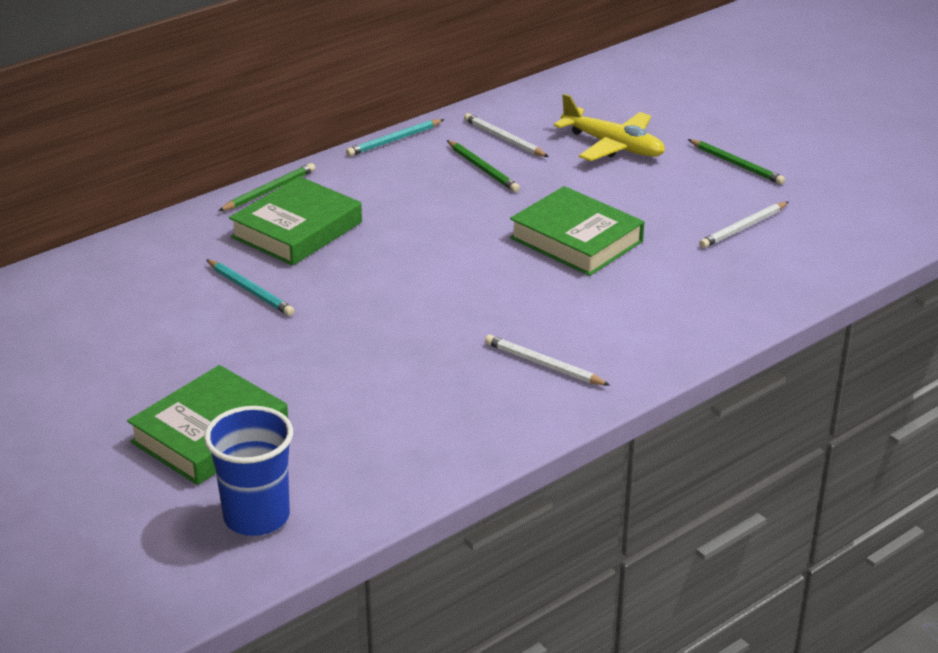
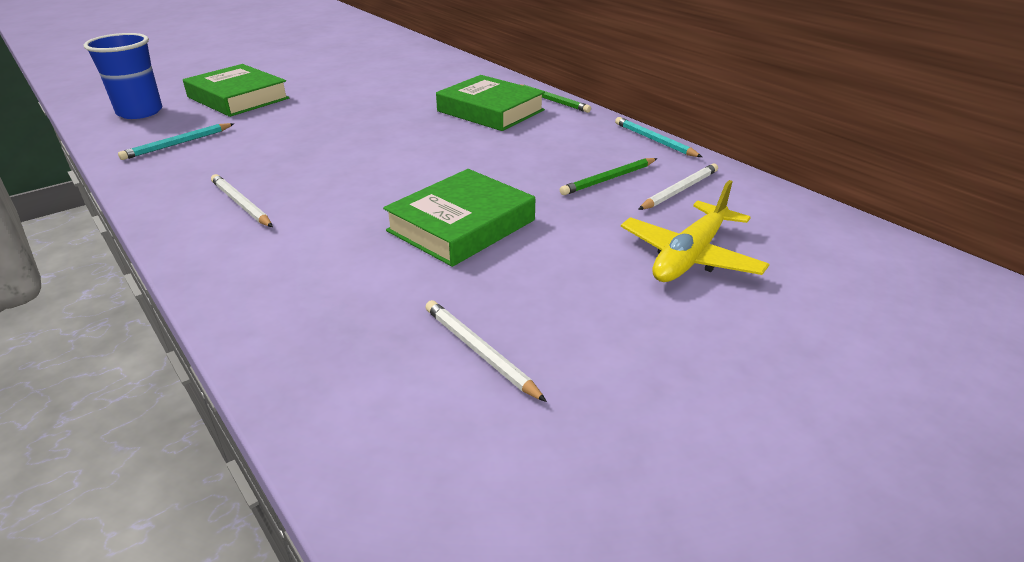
camera: 90 degrees right, 0 degrees up
(250, 290) = (406, 101): turquoise pencil -> turquoise pencil (178, 144)
(544, 364) = (241, 204): white pencil -> white pencil turned 75 degrees counterclockwise
(736, 164) = (671, 361): green pencil -> none

